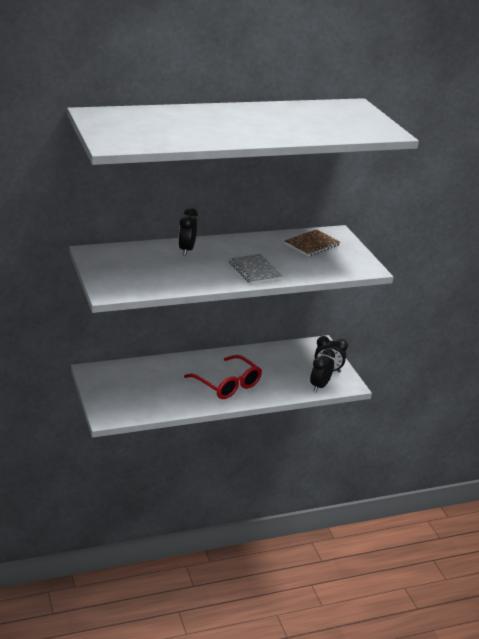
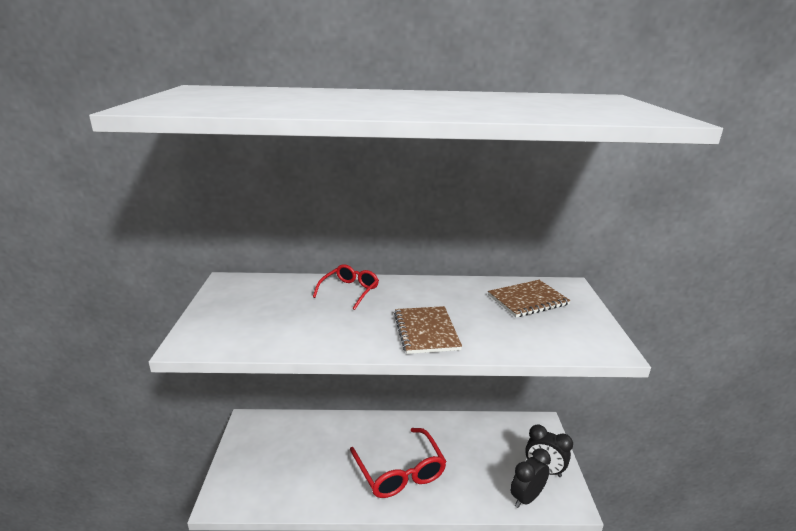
camera: 20 degrees right, 5 degrees down
(186, 250) = (350, 291): black clock -> red glasses
(255, 270) = (426, 331): grey notebook -> brown notebook

